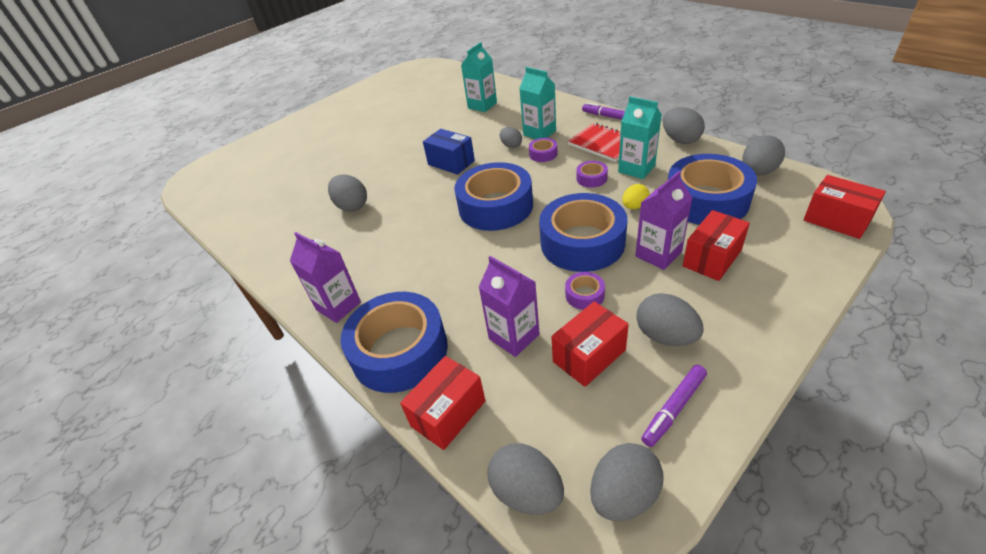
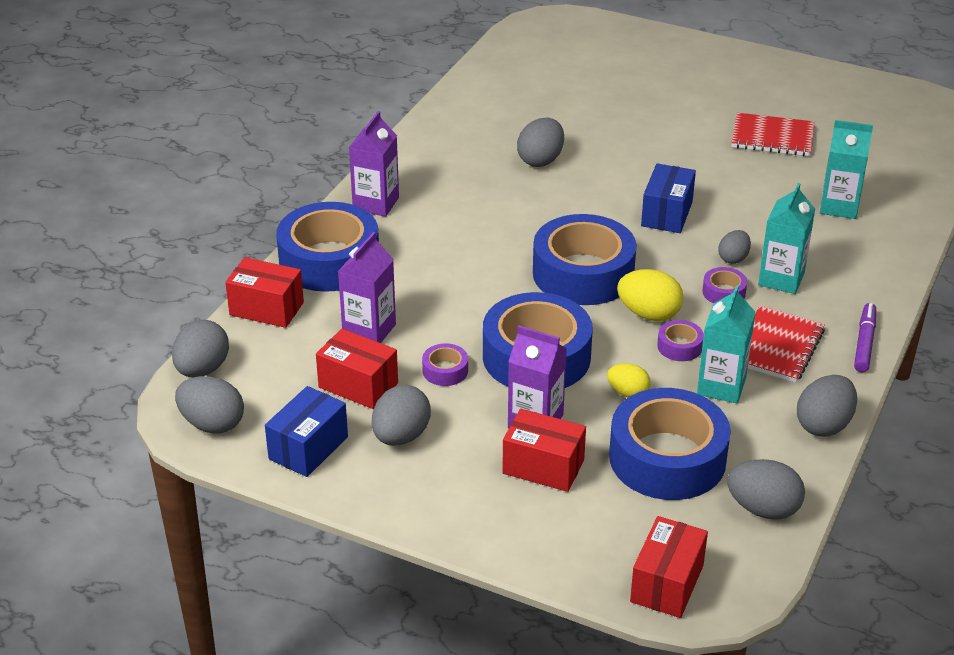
camera: 65 degrees right, 5 degrees down
(402, 115) = (772, 137): none -> red notebook
(553, 185) = (649, 314): none -> yellow egg
(674, 408) = (308, 448): purple marker -> blue box

